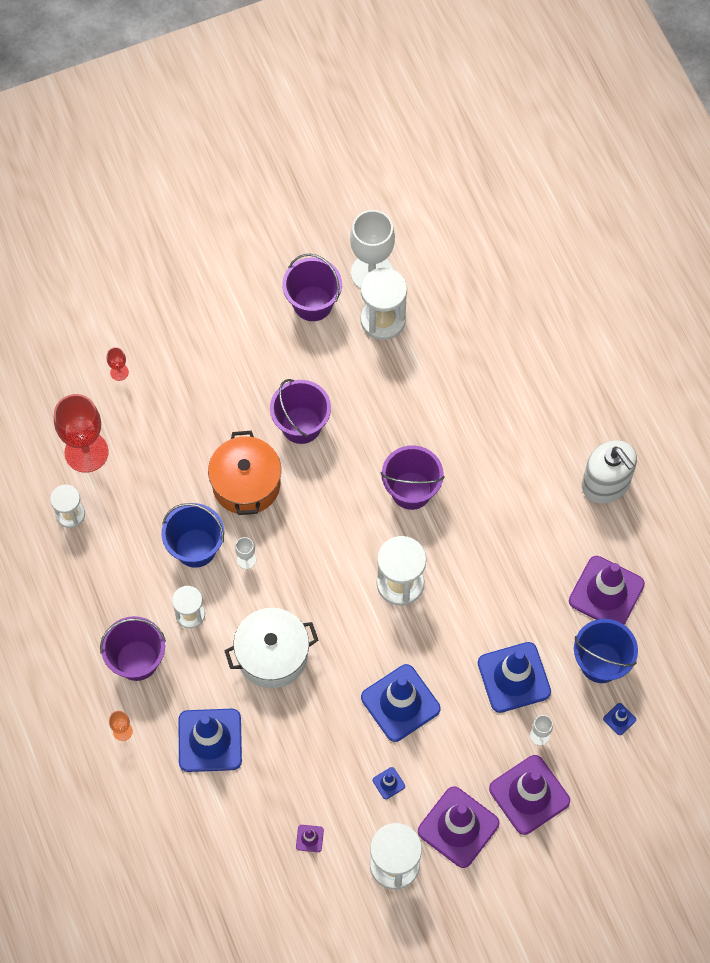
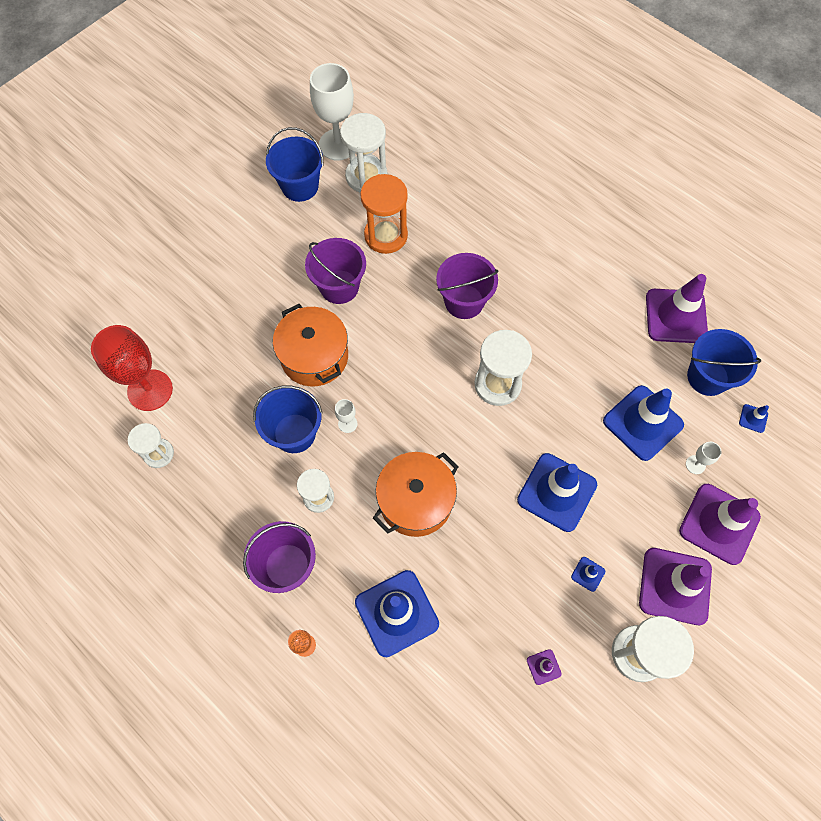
camera: 25 degrees left, 0 degrees up
(119, 372) = (151, 308): red goblet -> none
(272, 655) = (415, 501): white pot -> orange pot
(313, 303) = (300, 186): purple bucket -> blue bucket
(371, 391) = (386, 235): none -> orange hourglass
(606, 483) = (622, 229): white soap dispenser -> none

